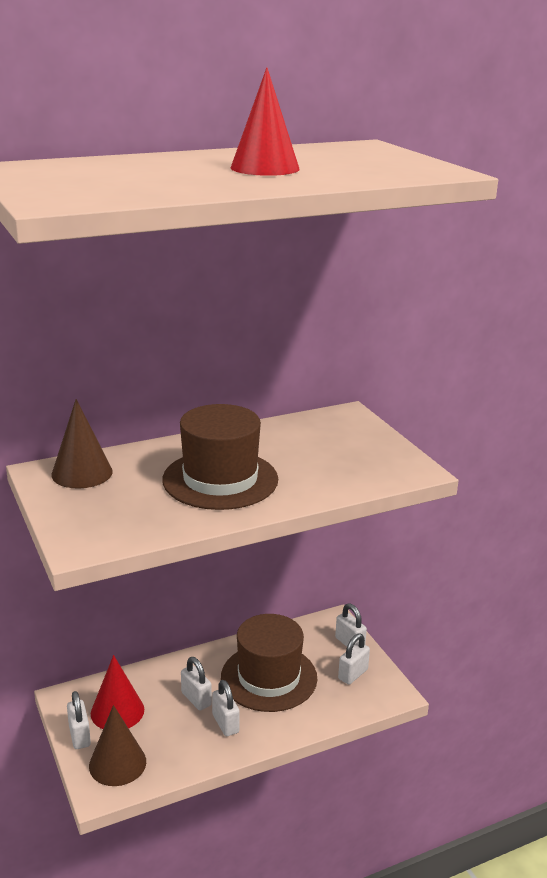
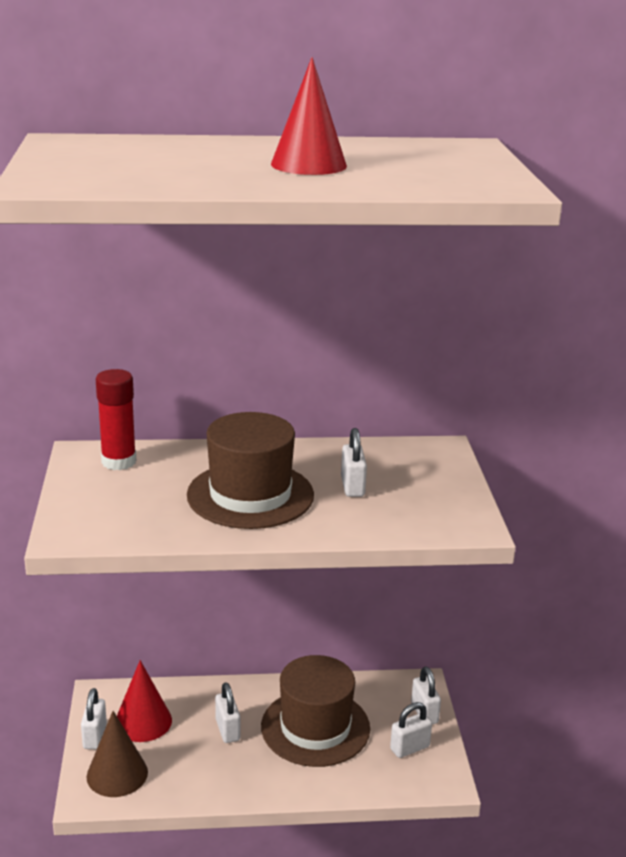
camera: 20 degrees right, 0 degrees up
(82, 473) = (119, 461): brown cone -> red glue stick
(225, 724) = (244, 764): white padlock -> white padlock (352, 487)

